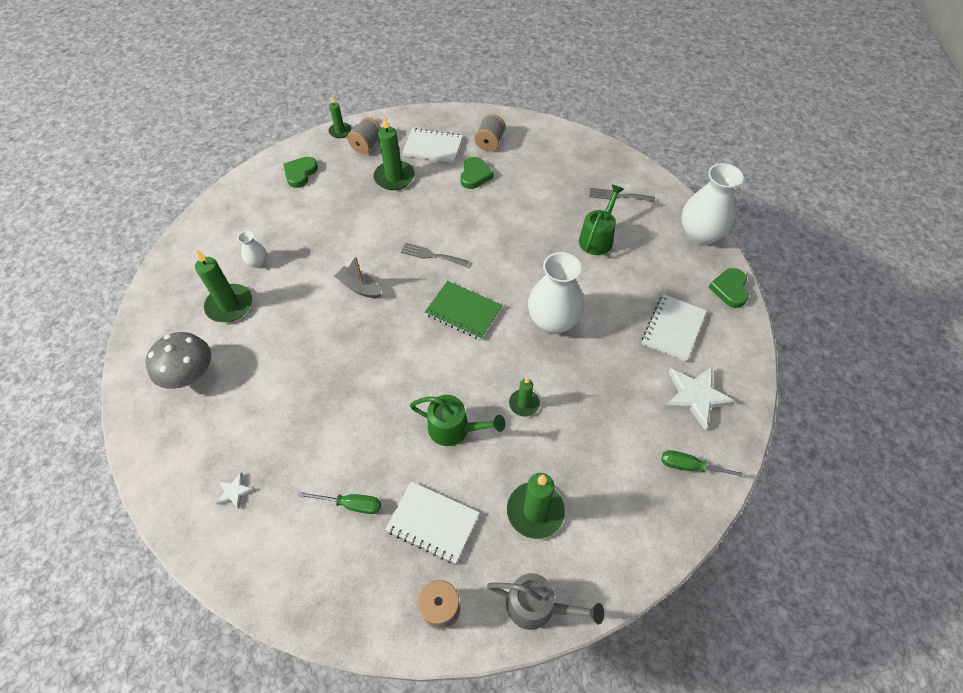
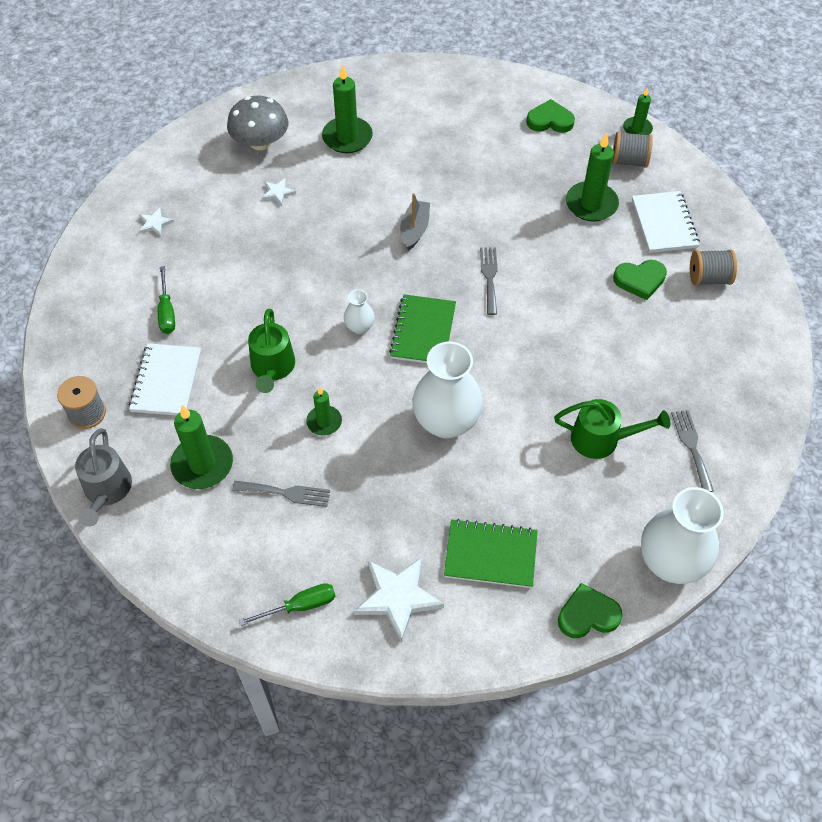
camera: 70 degrees right, 0 degrees up
(258, 262) = (409, 136): white vase -> white vase (359, 327)
(260, 375) = (278, 193): none -> white star
(584, 450) = (286, 493): none -> grey fork
(673, 328) = (490, 555): white notebook -> green notebook
(690, 466) = (300, 606): green screwdriver -> green screwdriver turned 75 degrees clockwise

